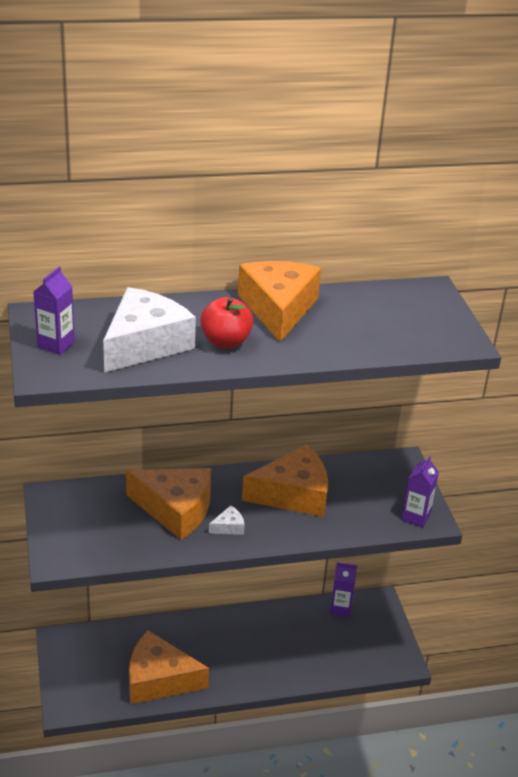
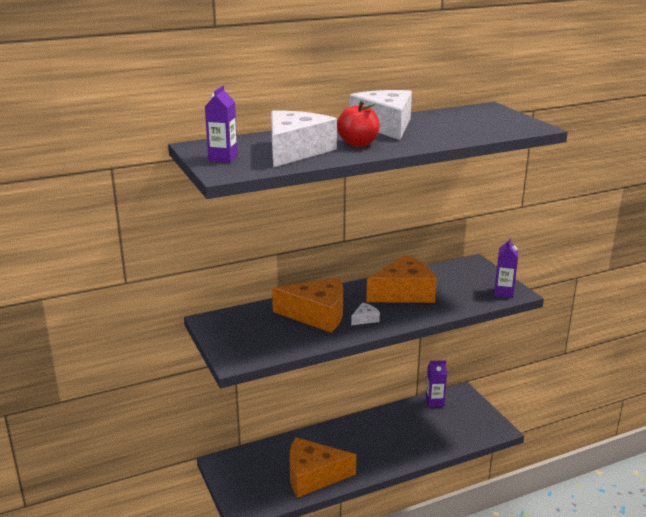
camera: 10 degrees left, 10 degrees down
(278, 309) = (385, 126): orange cheese -> white cheese

